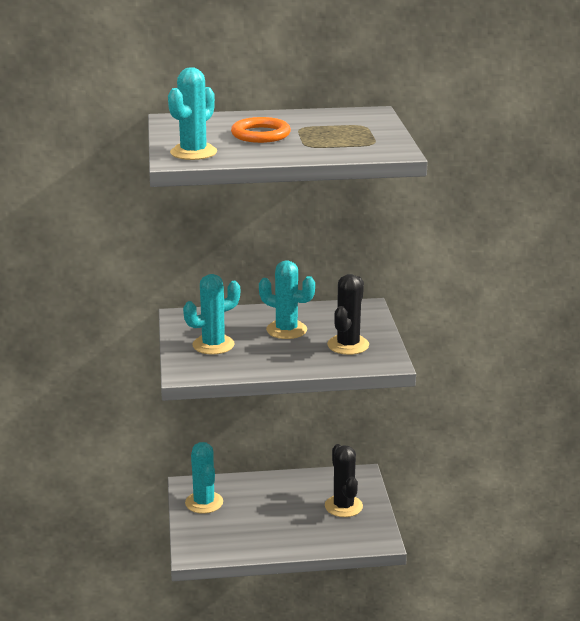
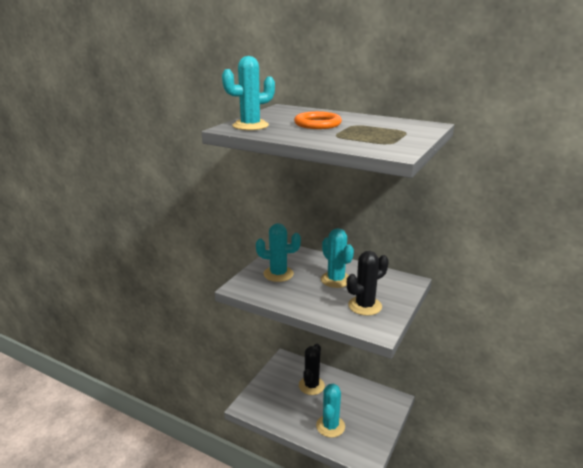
camera: 35 degrees right, 0 degrees up
(204, 502) = (282, 374): turquoise cactus -> turquoise cactus (330, 426)
(343, 506) = (364, 418): black cactus -> black cactus (311, 386)

